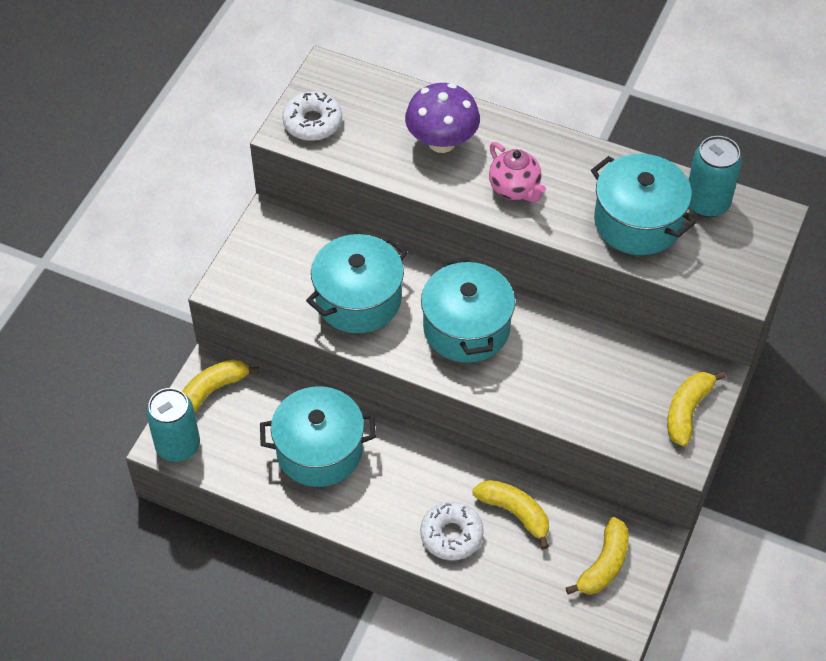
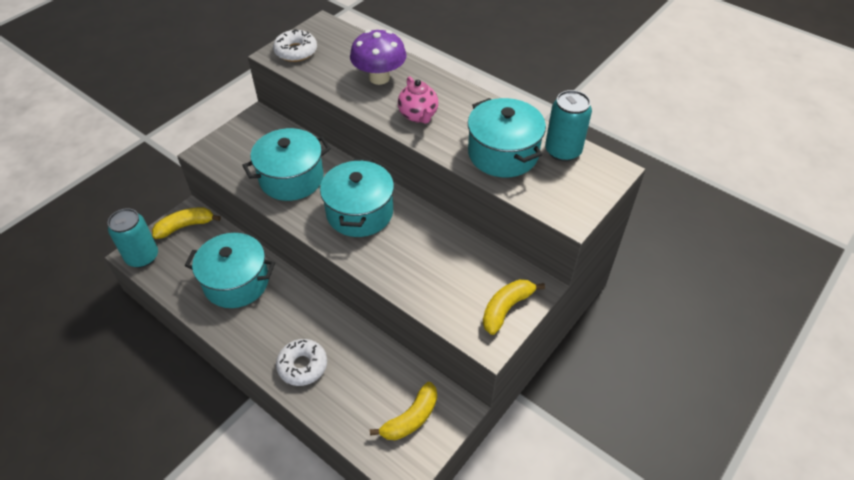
camera: 15 degrees right, 5 degrees down
(514, 513) = (357, 360): yellow banana -> none

